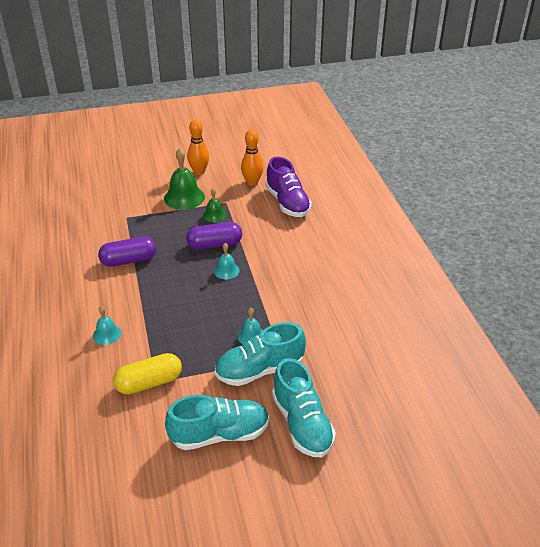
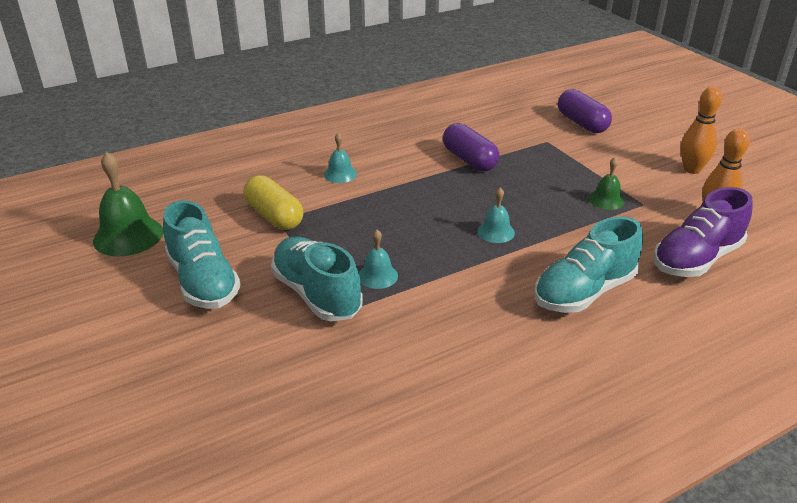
camera: 75 degrees right, 5 degrees down
(184, 197) = (623, 170): green bell -> green bell (128, 236)
(215, 245) = (543, 212): purple capsule -> purple capsule (582, 123)
(302, 423) = (228, 348): turquoise shoe -> turquoise shoe (584, 292)

